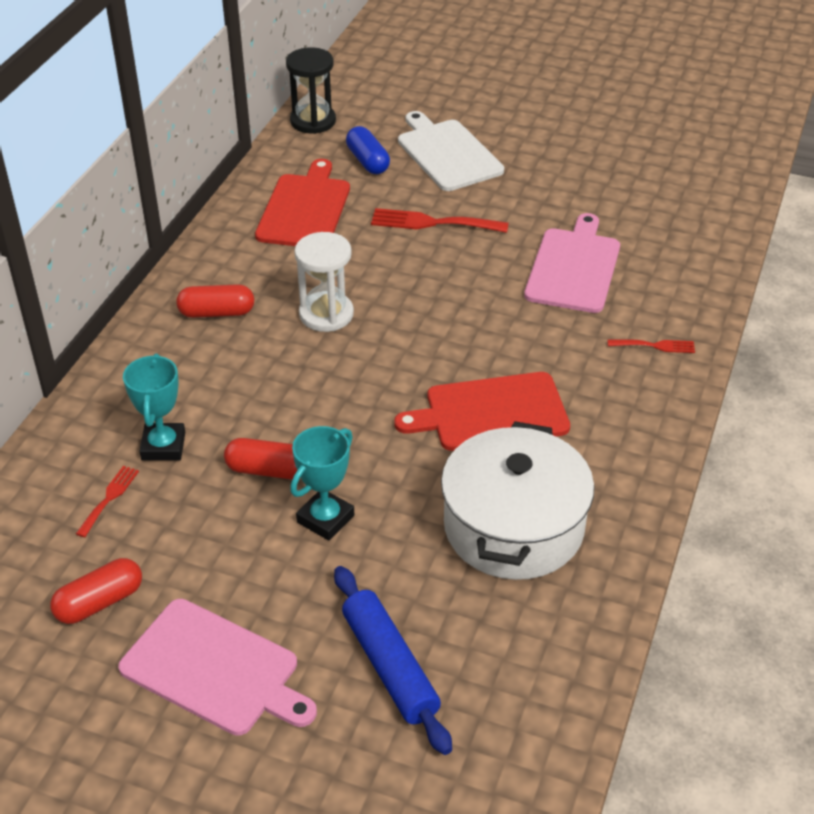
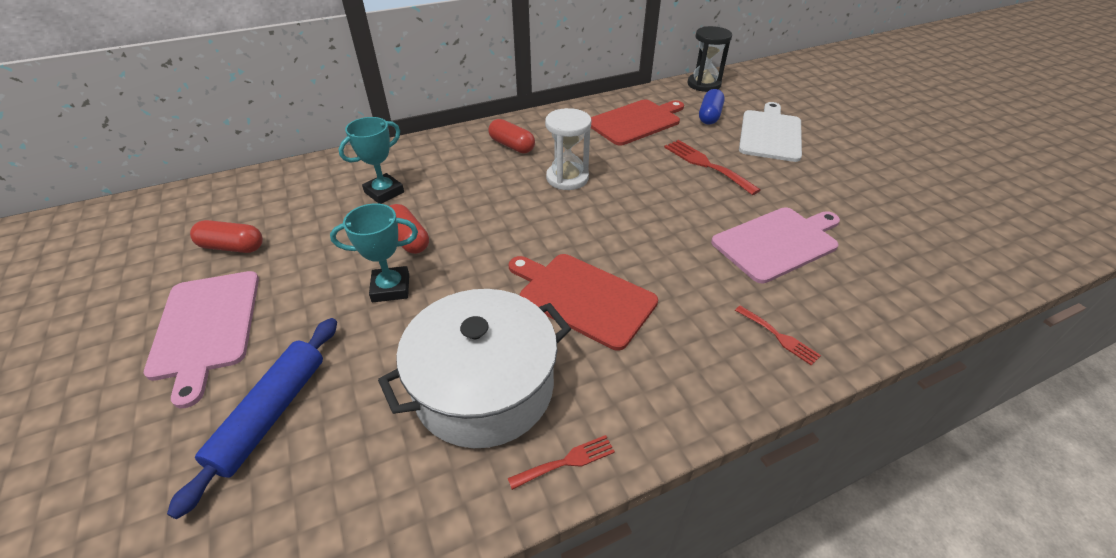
camera: 45 degrees right, 0 degrees up
(109, 498) = (322, 200): red fork -> red fork (567, 461)

